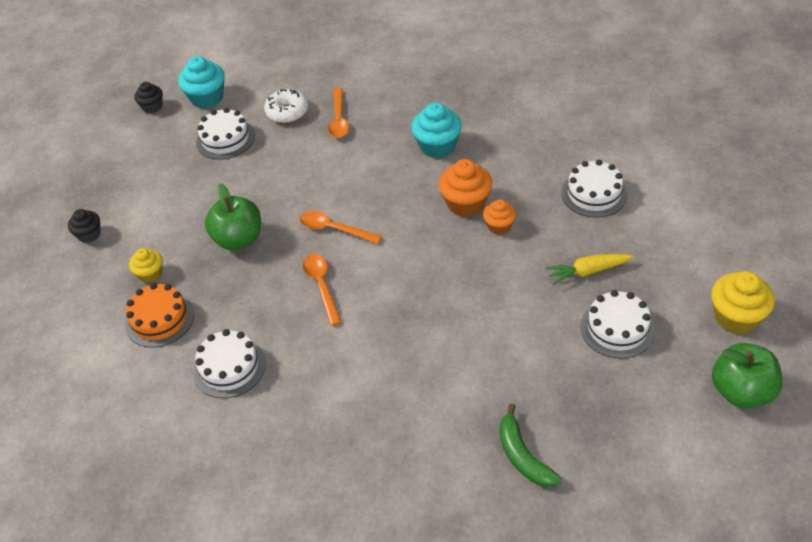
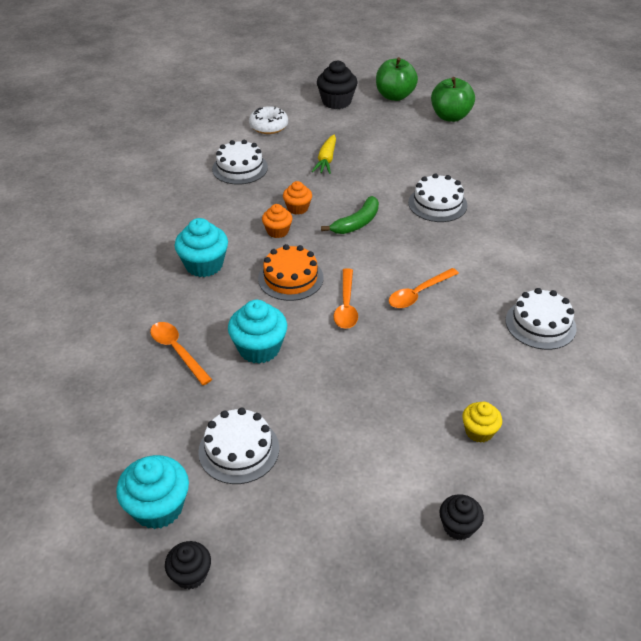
camera: 115 degrees left, 5 degrees down
(159, 319) = (527, 397): orange cake -> orange cake (290, 278)
(238, 239) = (393, 373): green apple -> green apple (450, 117)
(287, 112) = (173, 403): white donut -> white donut (268, 126)
(315, 164) = (259, 348): none -> turquoise cupcake
(339, 119) = (177, 351): orange spoon -> orange spoon turned 105 degrees counterclockwise
(466, 203) = (277, 231): orange cupcake -> orange cupcake, size x0.61
(523, 456) = (500, 162): green banana -> green banana (357, 223)
(587, 271) = (326, 160): yellow carrot -> yellow carrot turned 45 degrees clockwise
(617, 328) = (372, 142): white cake -> white cake (437, 204)
(736, 317) = (336, 102): yellow cupcake -> black cupcake

